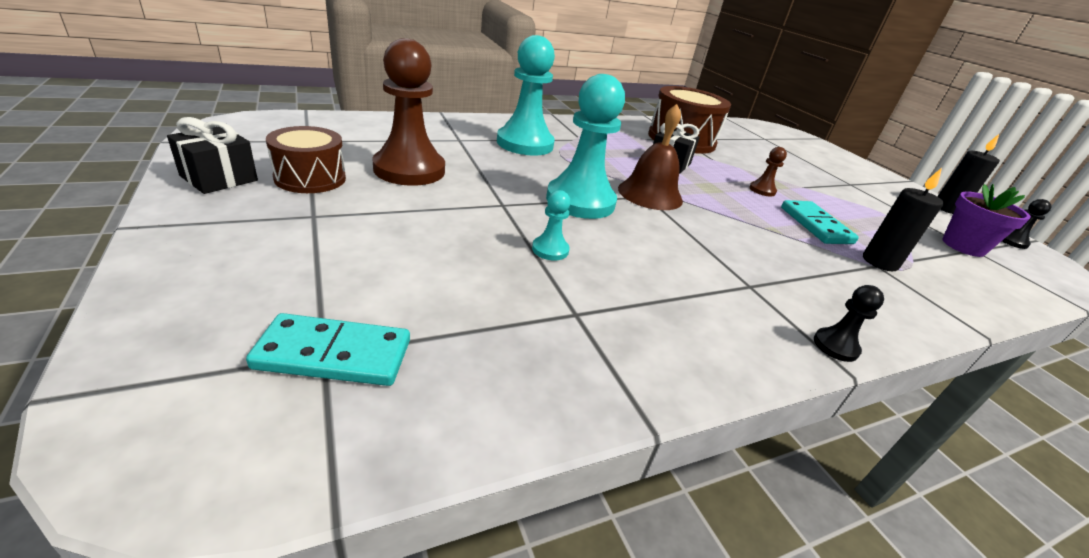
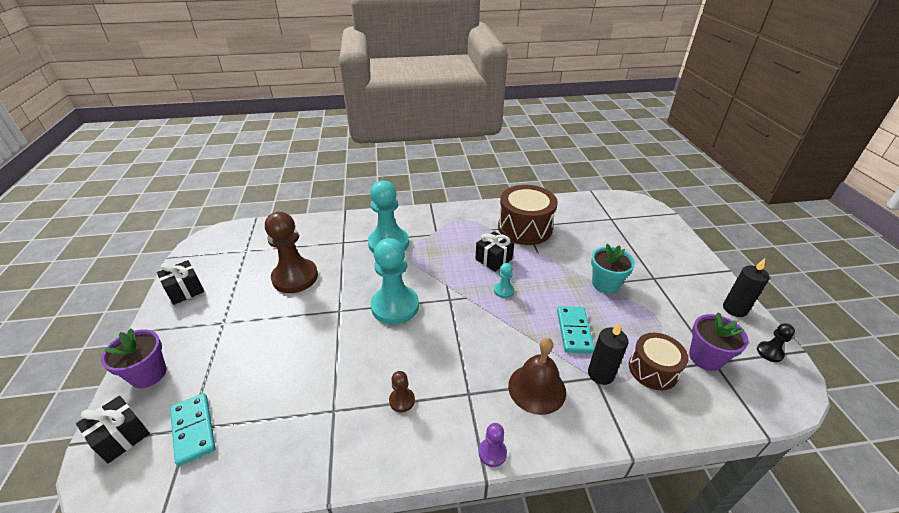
camera: 20 degrees right, 5 degrees up
(170, 377) = (121, 437): none -> black gift
(193, 281) = (148, 374): none -> purple flower pot
(310, 178) = (233, 288): brown drum -> brown drum (653, 370)
(334, 354) = (193, 429): turquoise domino -> turquoise domino turned 45 degrees clockwise
(550, 250) = (347, 354): turquoise pawn -> turquoise pawn (503, 291)
(650, 194) = (453, 297): brown bell -> brown bell (537, 388)
(762, 190) = (556, 289): brown pawn -> brown pawn (402, 400)
(809, 187) = (605, 284): none -> turquoise flower pot
(835, 346) = (492, 453): black pawn -> purple pawn

